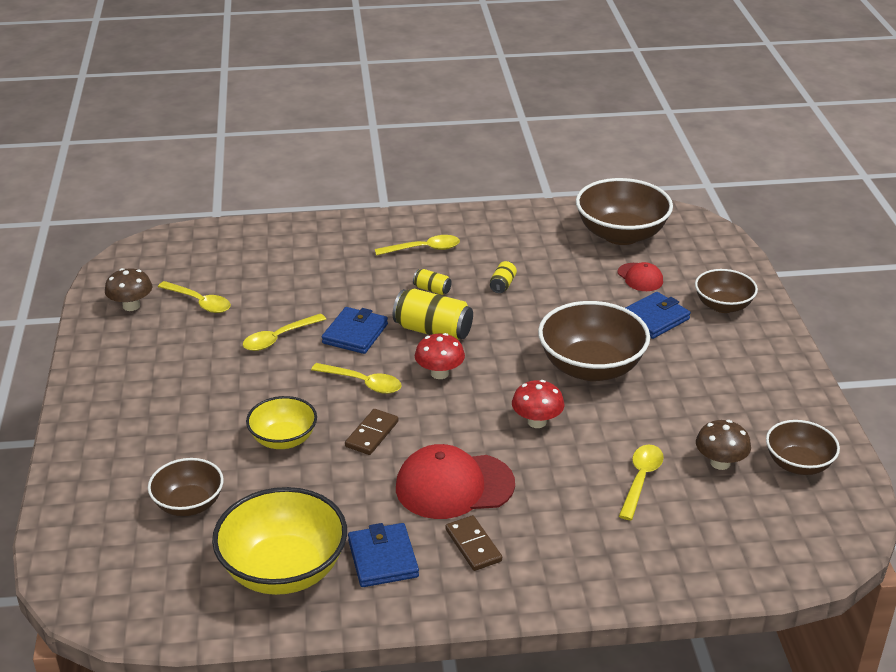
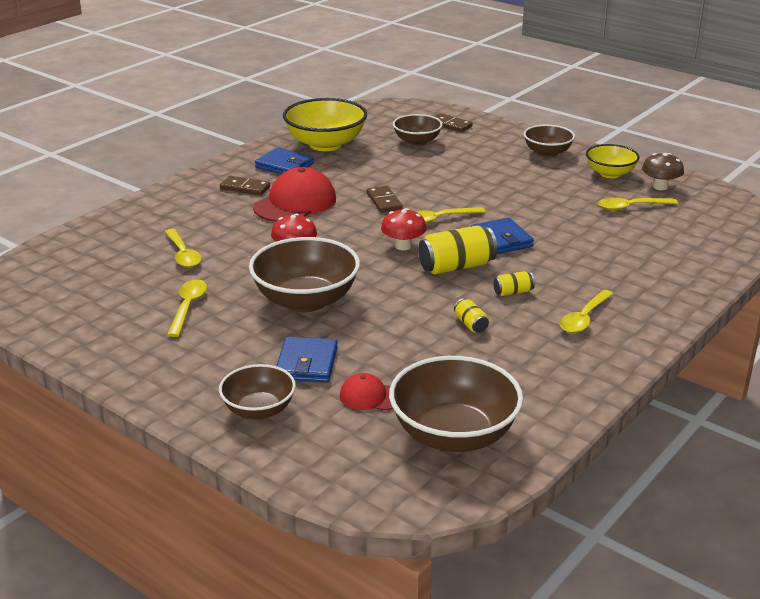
camera: 135 degrees right, 5 degrees down
(103, 510) = (450, 125): none -> brown domino
(279, 338) = (539, 215): yellow spoon -> yellow spoon (188, 307)
(283, 439) = (427, 178): yellow bowl -> yellow bowl (610, 173)
(720, 463) = (136, 287): brown mushroom -> none
(798, 464) = (75, 312): brown bowl -> brown bowl (547, 153)

